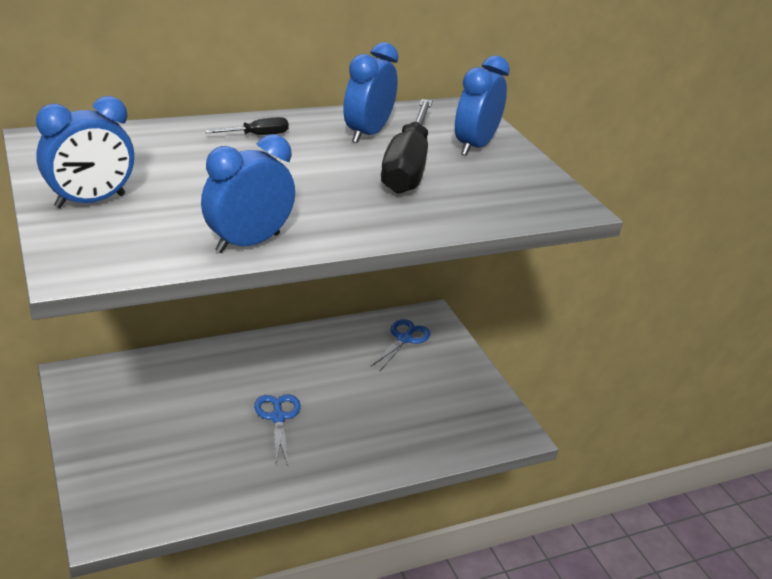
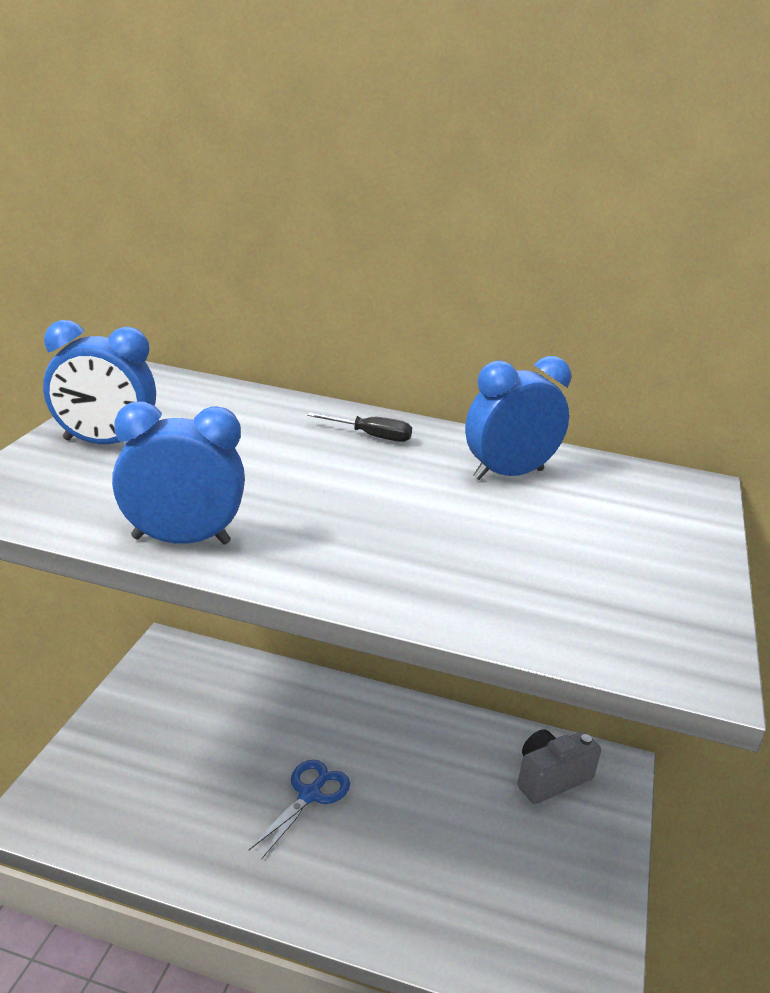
camera: 40 degrees right, 5 degrees down
(404, 339) = (551, 778): blue scissors -> grey camera
(407, 167) = (506, 528): black screwdriver -> none
(474, 146) = (643, 535): blue clock -> none

